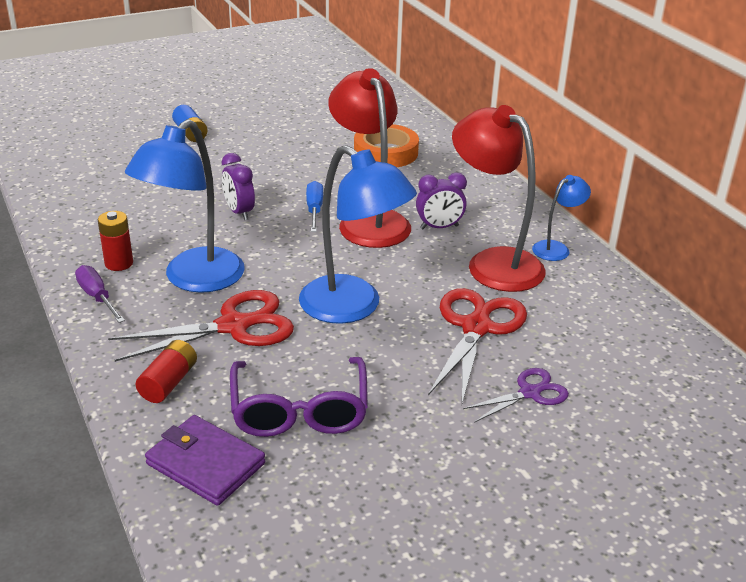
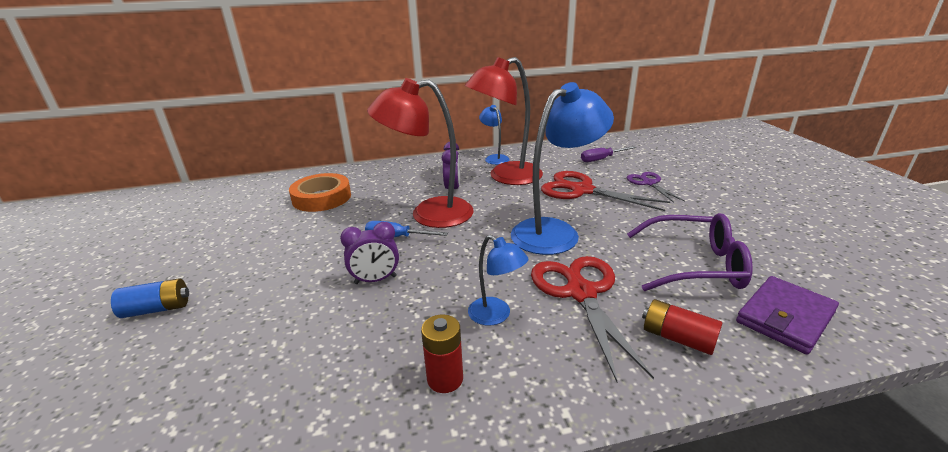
camera: 75 degrees left, 5 degrees down
(97, 297) = (518, 400): purple screwdriver -> purple screwdriver (601, 159)
(194, 279) = (496, 315): blue lamp -> blue lamp, size x0.50

